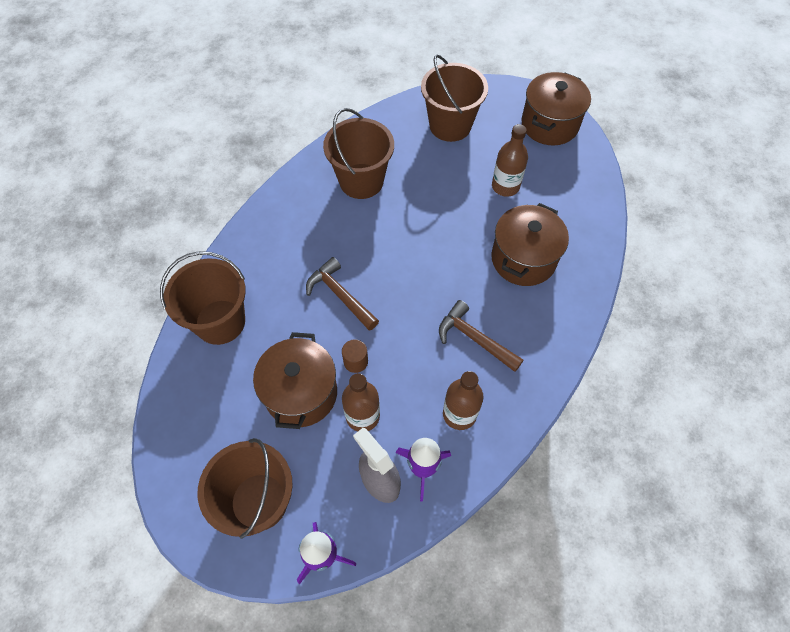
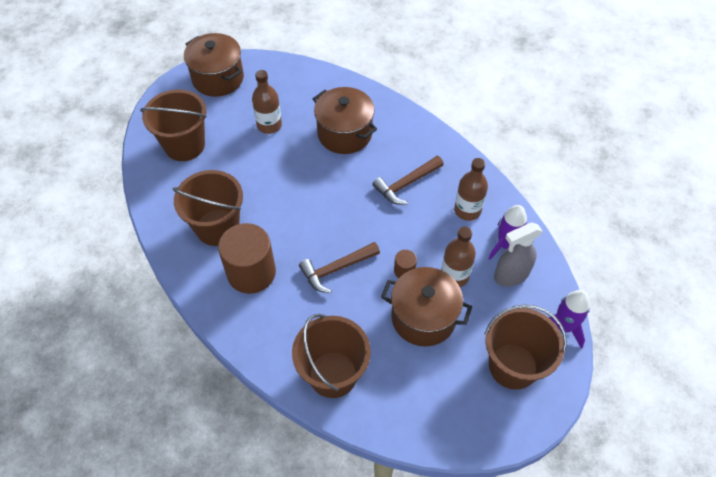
camera: 75 degrees left, 5 degrees down
(317, 223) = (251, 272): none -> brown cylinder

